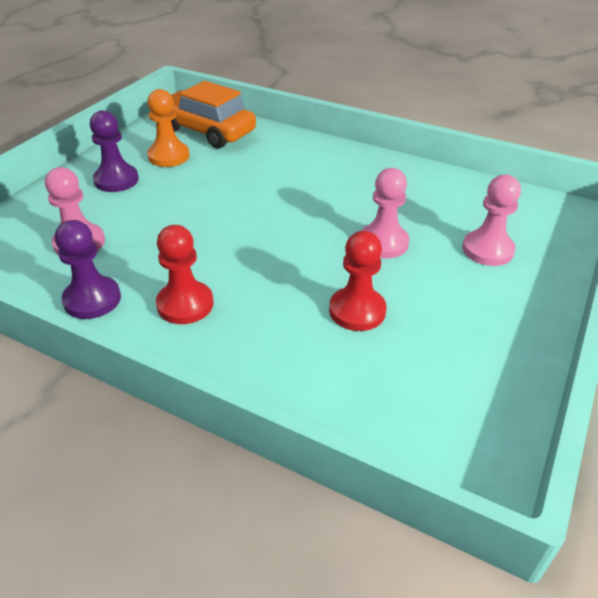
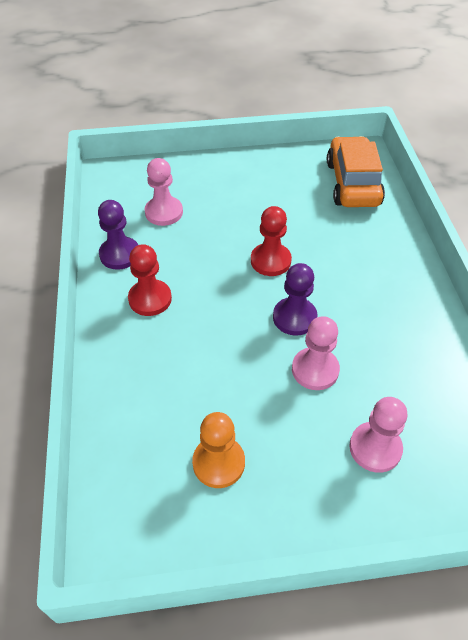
camera: 55 degrees right, 10 degrees up
(116, 180) = (242, 182): purple pawn -> purple pawn (294, 317)
(169, 156) = (297, 187): orange pawn -> orange pawn (218, 463)
(357, 311) = (219, 395): red pawn -> red pawn (270, 261)

